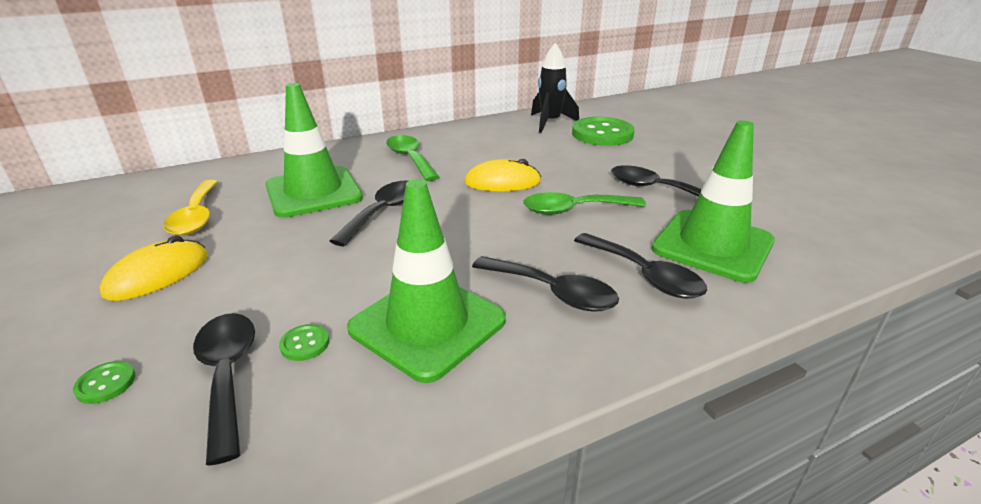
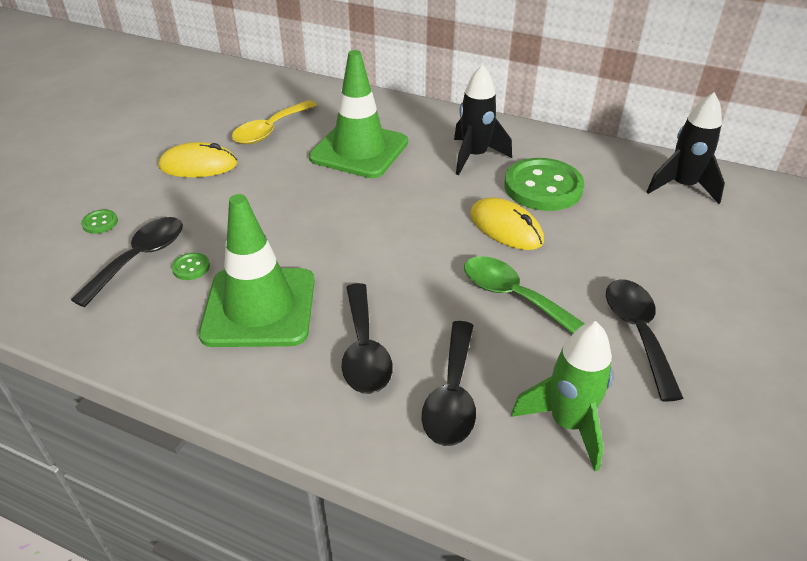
camera: 50 degrees right, 10 degrees up
(383, 212) = (373, 198): black spoon -> none
(410, 159) = (474, 156): green spoon -> black rocket
(602, 134) = (716, 234): green button -> green button (543, 187)
(712, 245) = (567, 423): green traffic cone -> green rocket

